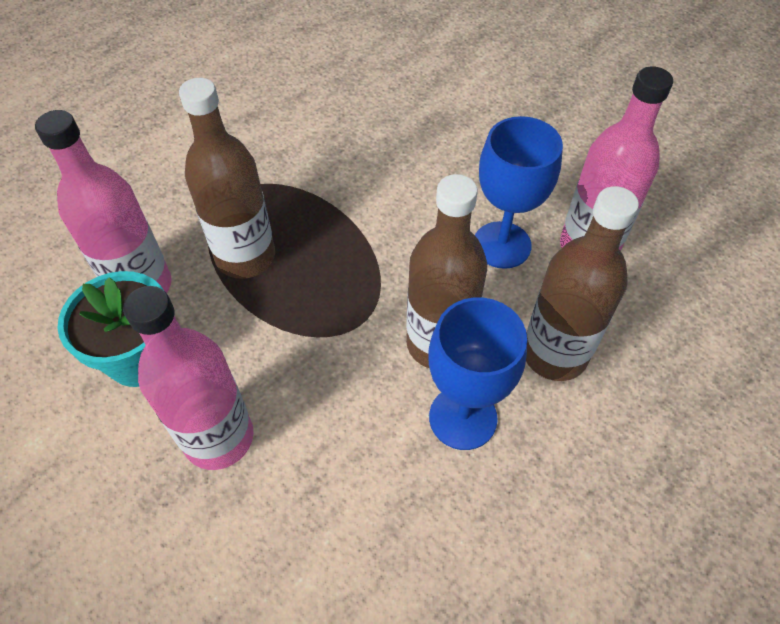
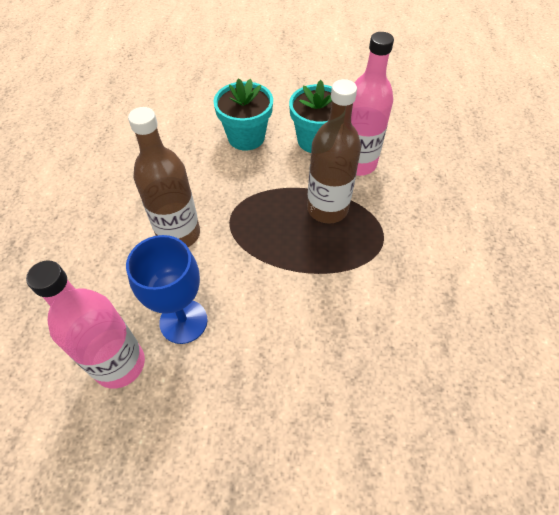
camera: 140 degrees right, 0 degrees up
(218, 438) = (246, 137): pink bottle -> turquoise flower pot
(463, 417) = (140, 209): blue goblet -> none
(554, 354) = (107, 270): brown bottle -> none

